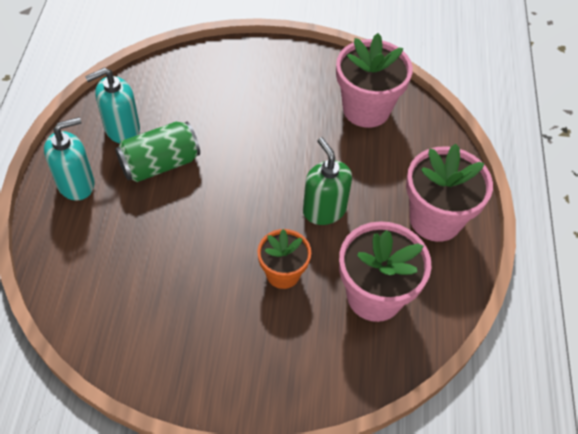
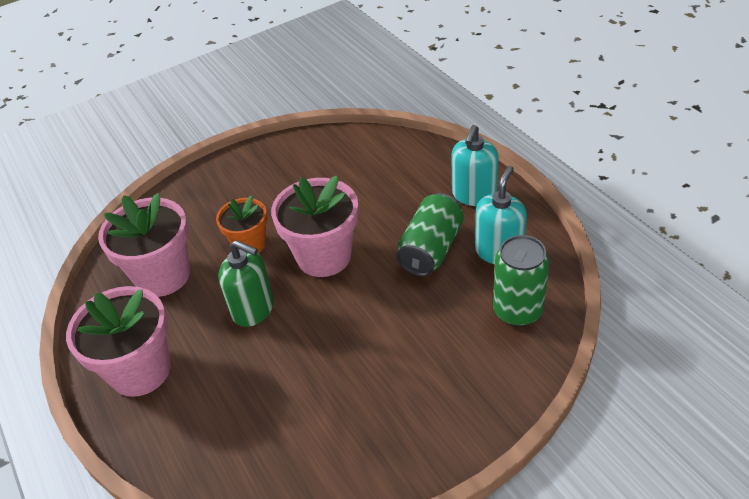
camera: 150 degrees right, 10 degrees down
(163, 88) = (517, 310): none -> green can
(366, 109) = (290, 442): pink flower pot -> pink flower pot (324, 256)

